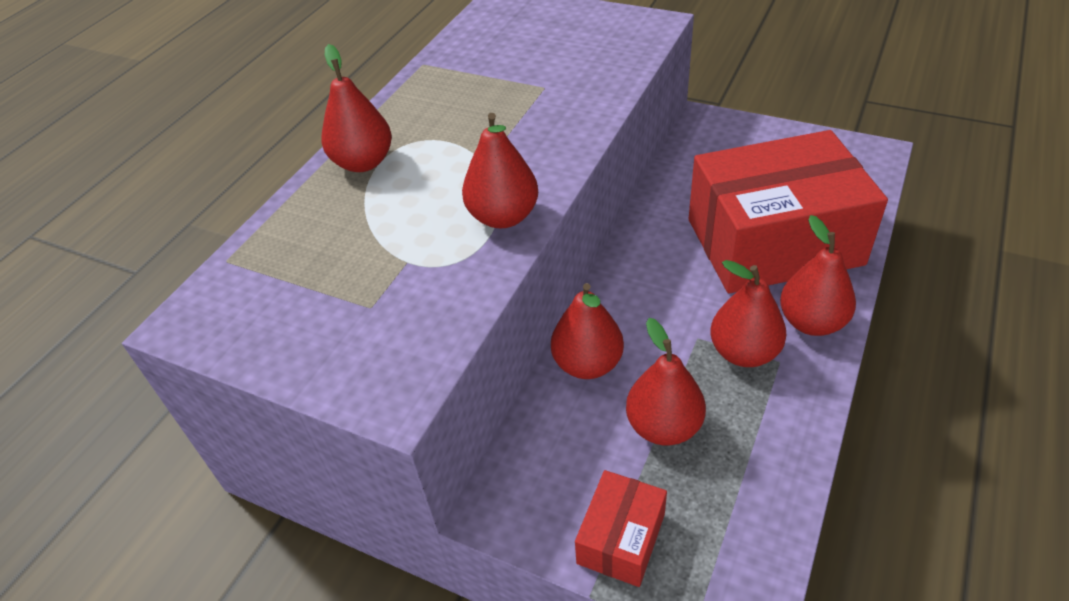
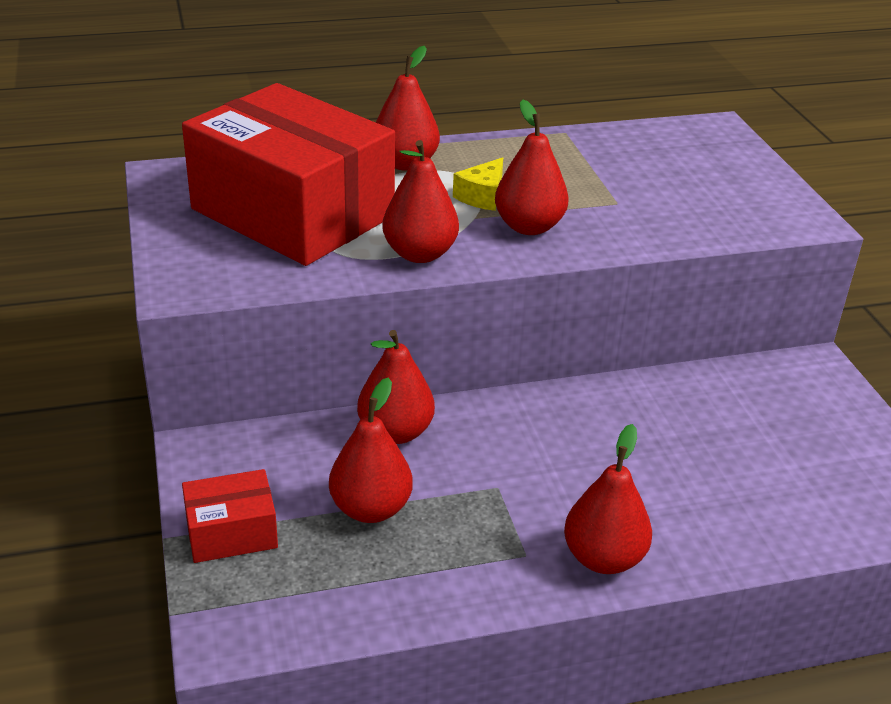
camera: 45 degrees right, 10 degrees down
(460, 145) = (482, 196): none -> yellow cheese
(744, 352) = (511, 525): red pear -> red pear (529, 227)
(774, 242) = (689, 488): red box -> red box (292, 213)

